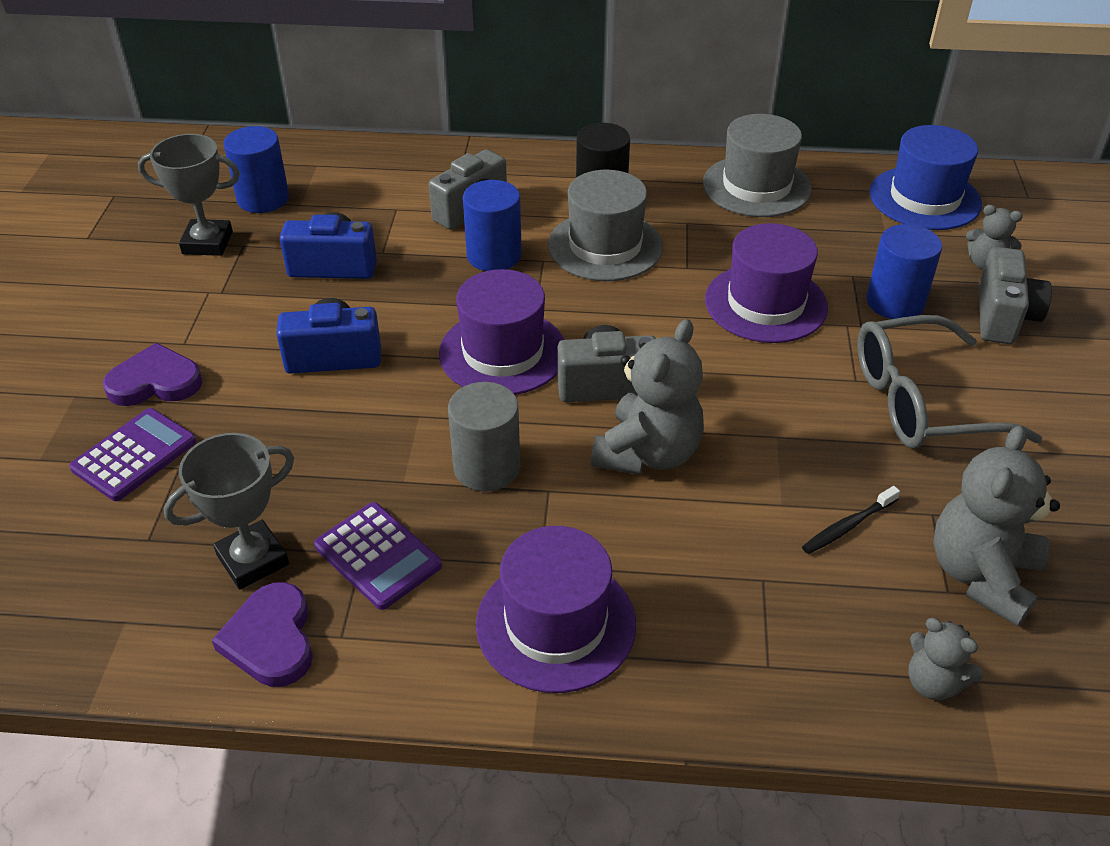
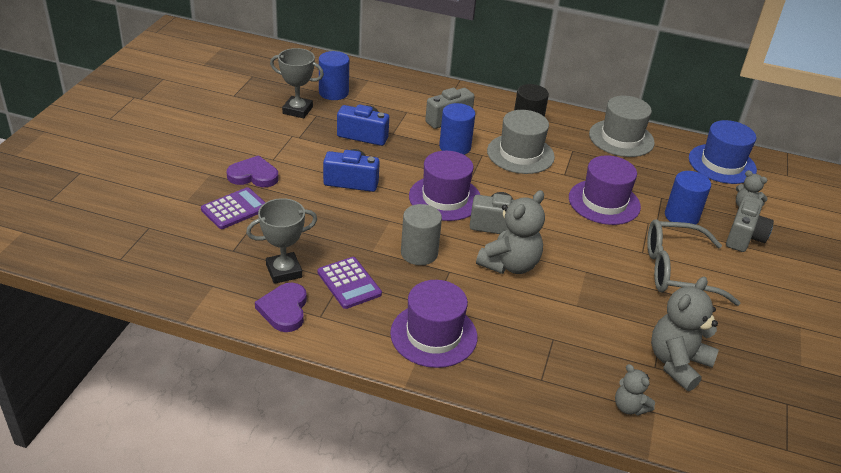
camera: 10 degrees right, 5 degrees down
(848, 526) = (610, 323): black toothbrush -> none

